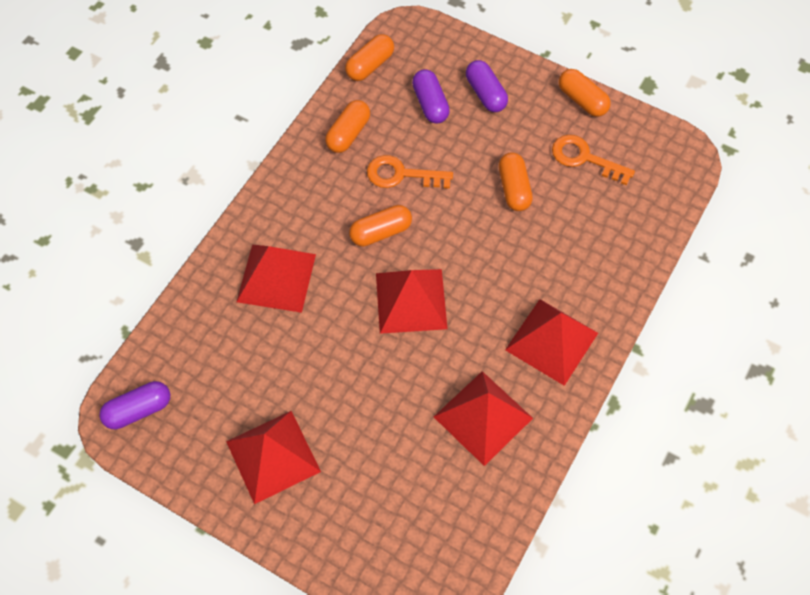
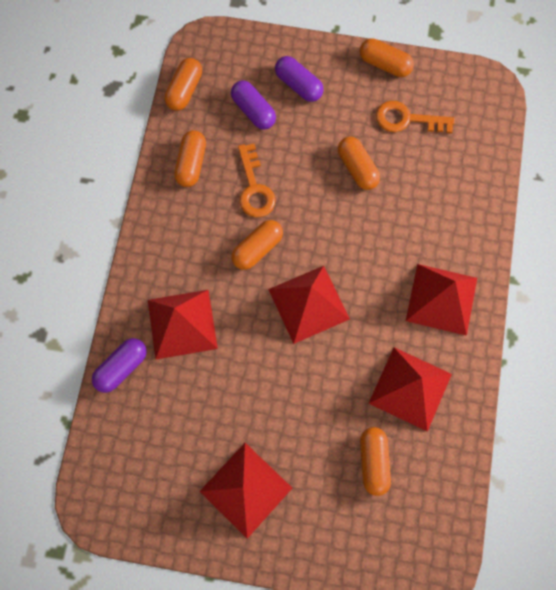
camera: 20 degrees left, 10 degrees up
(138, 410) = (109, 491): purple capsule -> purple capsule (121, 367)
(401, 175) = (254, 188): orange key -> orange key turned 90 degrees counterclockwise
(415, 476) = (373, 462): none -> orange capsule

